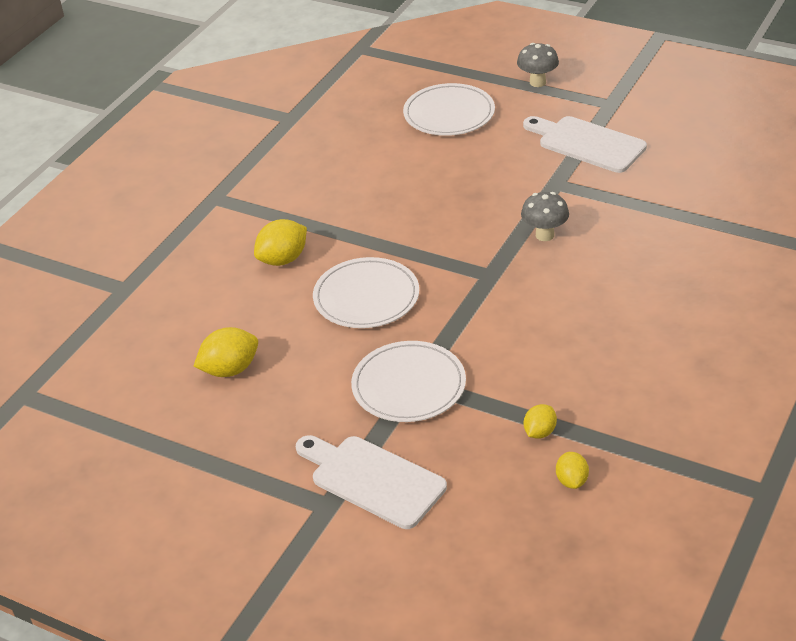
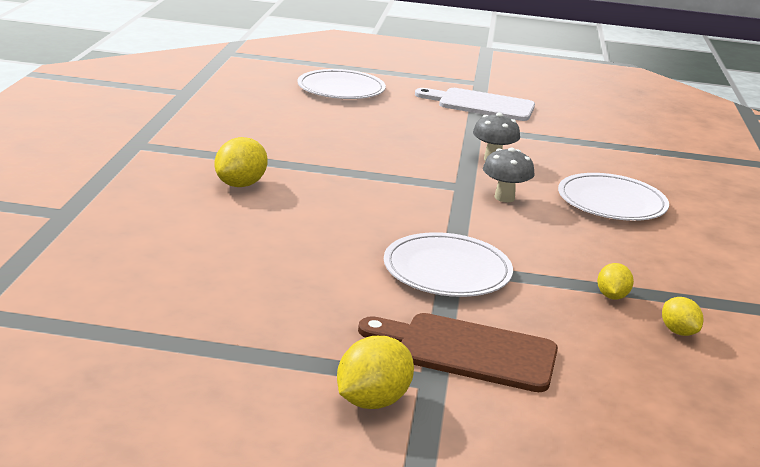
camera: 25 degrees left, 15 degrees down
(230, 369) = (234, 271): yellow lemon -> yellow lemon (372, 401)
(366, 297) = (351, 207): white plate -> white plate (611, 202)
(373, 479) = (468, 351): white cutting board -> brown cutting board
(537, 82) = (406, 71): grey mushroom -> grey mushroom (504, 198)

